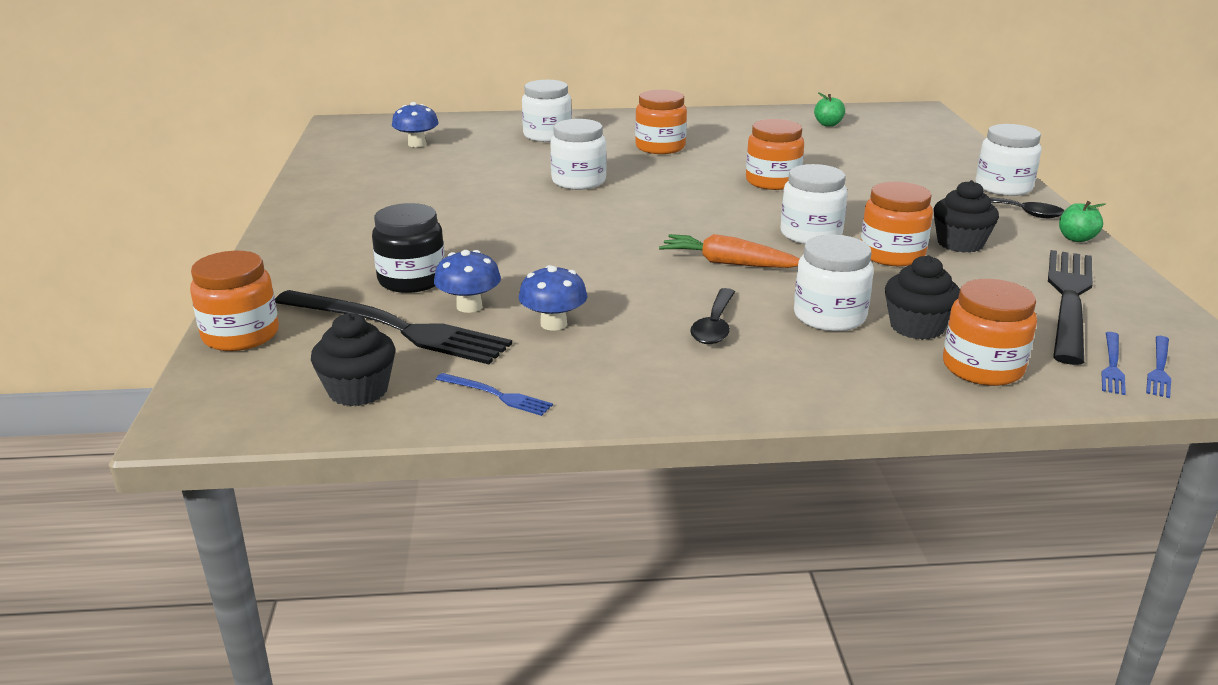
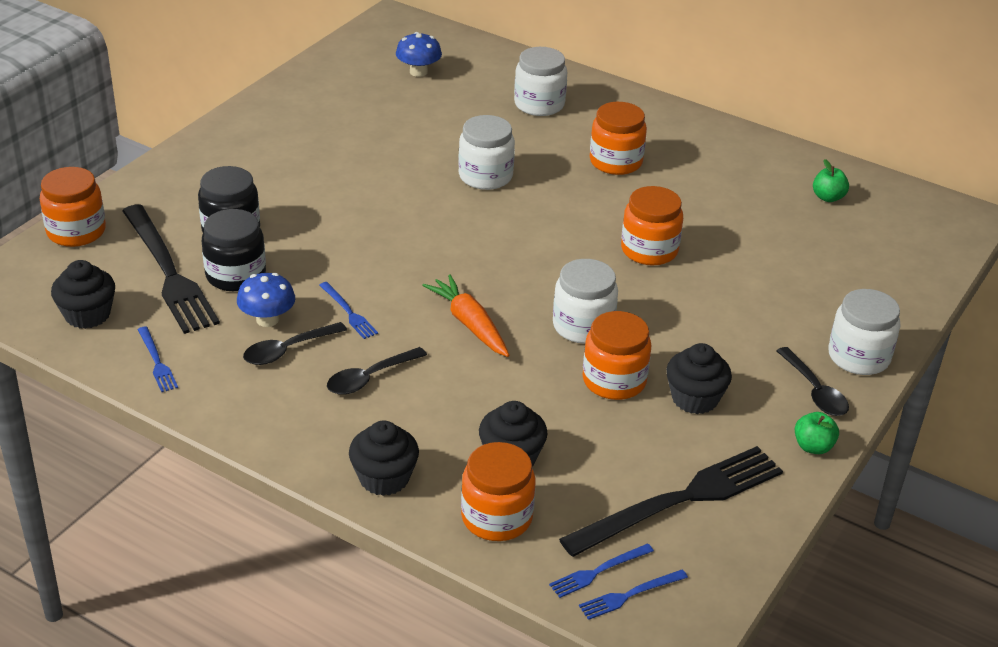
camera: 35 degrees right, 10 degrees up
(469, 306) = (236, 275): blue mushroom -> black jar
(610, 336) = (288, 350): none -> black spoon
(617, 292) = (348, 312): none -> blue fork
(829, 316) = (463, 413): white jar -> none
(853, 384) = (384, 478): none -> black cupcake

